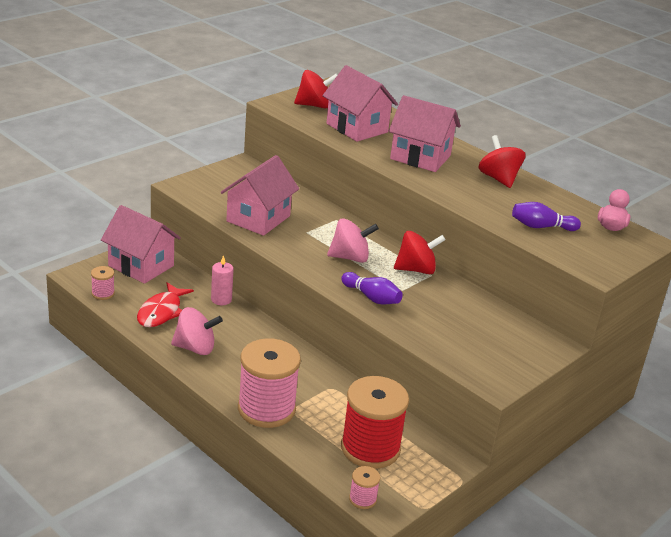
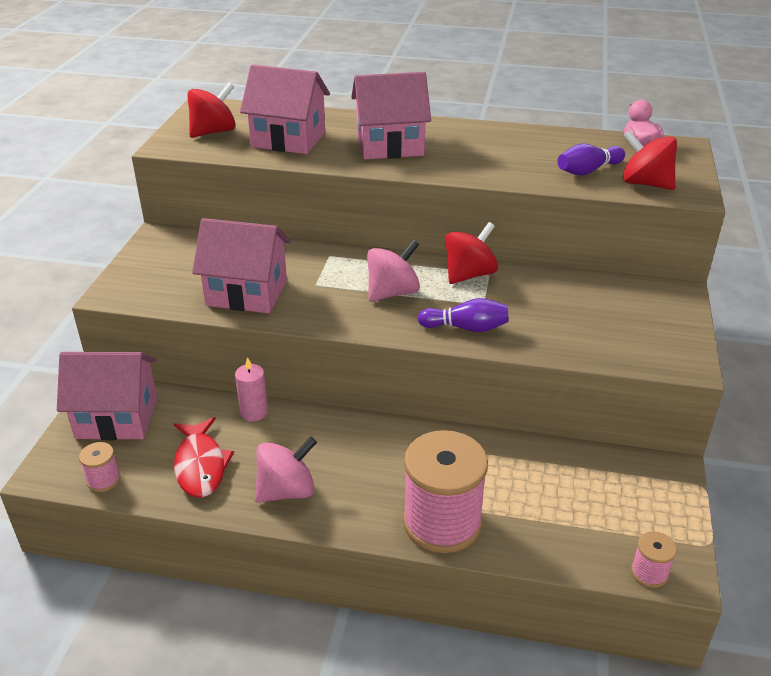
camera: 30 degrees left, 5 degrees up
(258, 218) = (247, 293): pink house -> pink house turned 75 degrees counterclockwise
(370, 448) = (589, 505): red spool -> none
(498, 179) = (487, 138): red spinning top -> red spinning top (645, 183)

